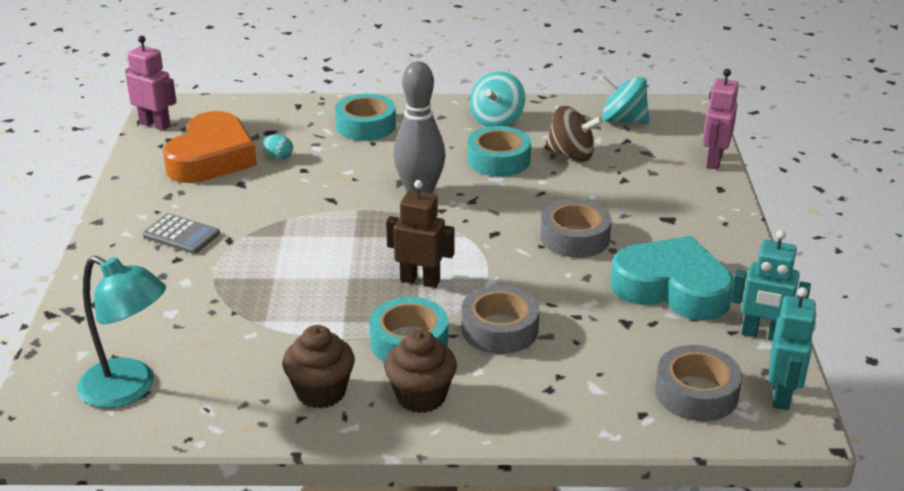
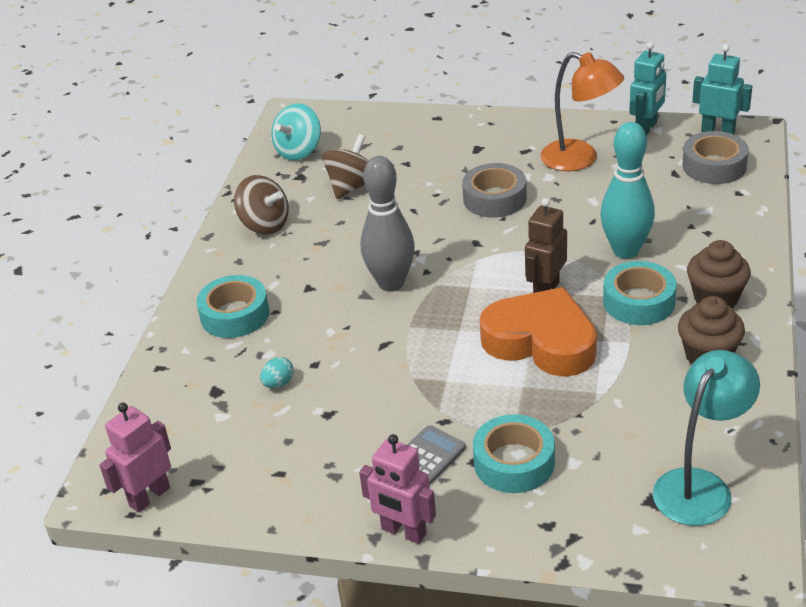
camera: 75 degrees left, 5 degrees up
(211, 158) = (258, 440): orange heart -> orange heart (541, 341)
(497, 120) = (264, 225): turquoise spinning top -> brown spinning top
(498, 160) = (345, 230): turquoise tape -> turquoise tape (514, 462)
(499, 329) = (626, 250): grey tape -> turquoise bowling pin
(672, 288) = (580, 159): turquoise heart -> orange lamp
(714, 161) = (391, 114): pink robot -> pink robot (403, 532)

